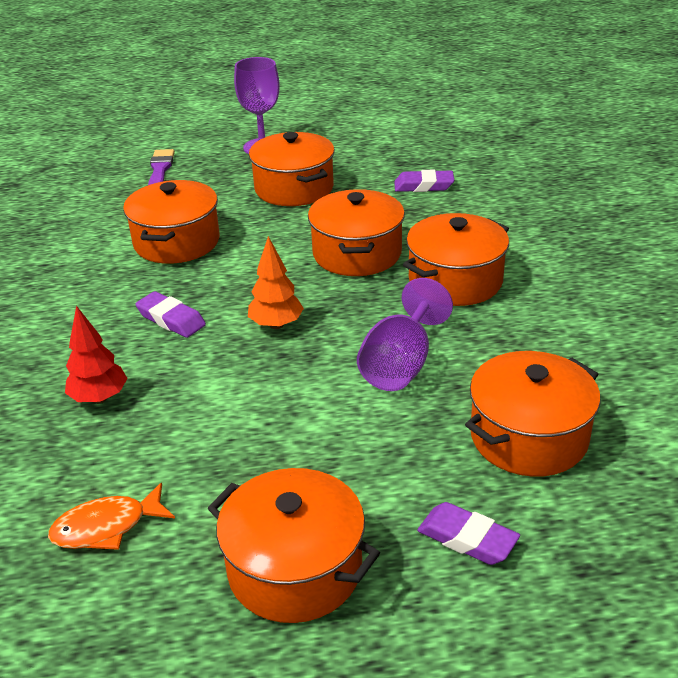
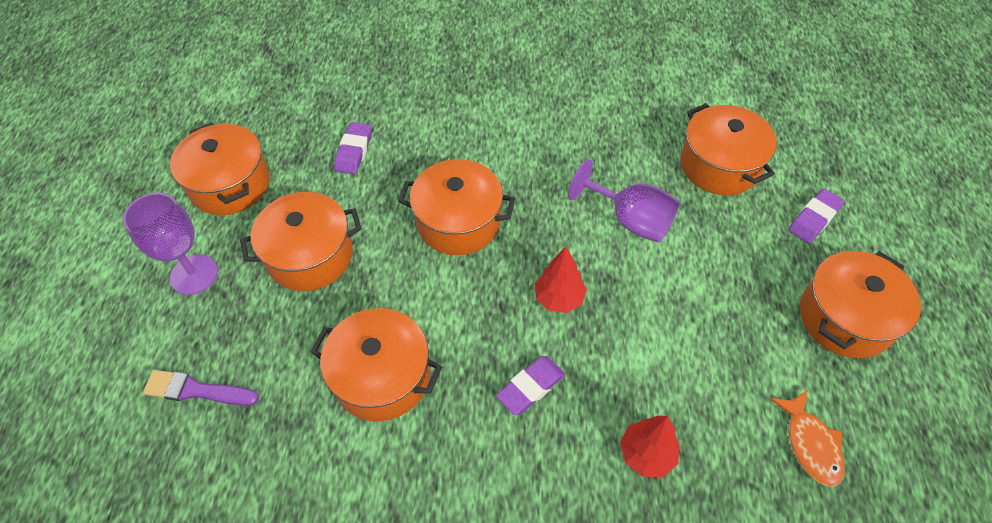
camera: 80 degrees left, 20 degrees up
(276, 325) = (559, 298): orange tree -> red tree
(455, 281) = (523, 163): orange pot -> orange pot (230, 184)

